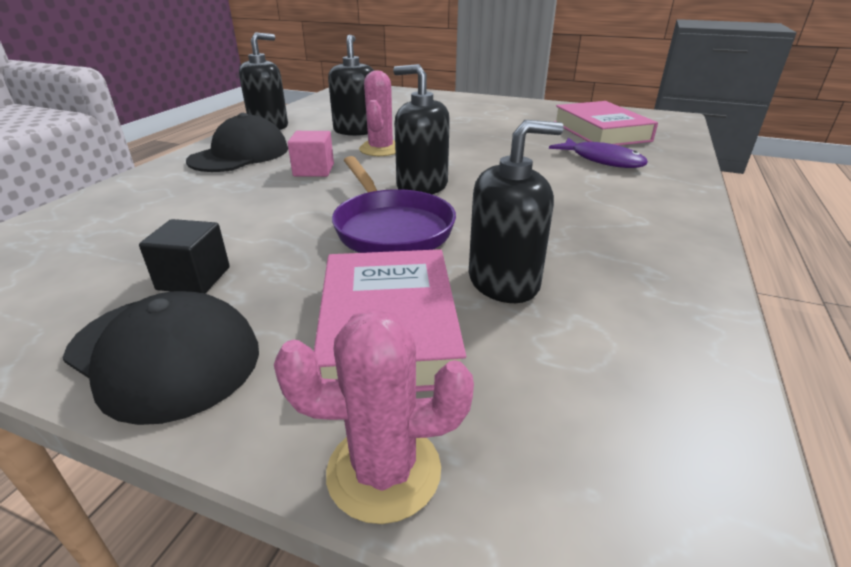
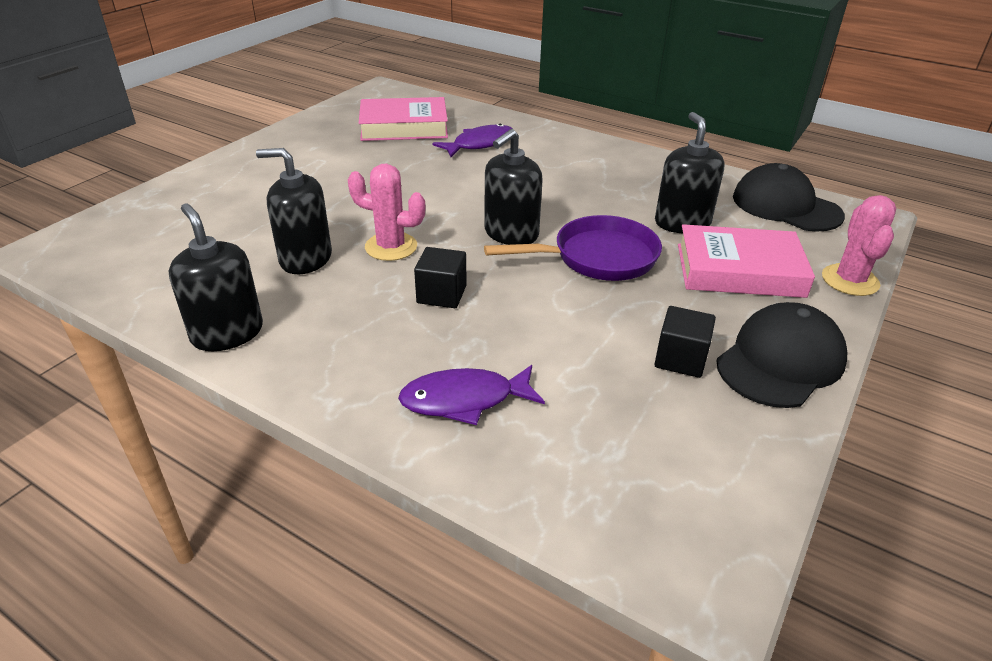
camera: 80 degrees left, 5 degrees up
(175, 189) = (465, 400): none -> purple fish
(240, 155) = (354, 354): black cap -> black cap (786, 206)
(314, 170) = (441, 294): pink cube -> black cube

